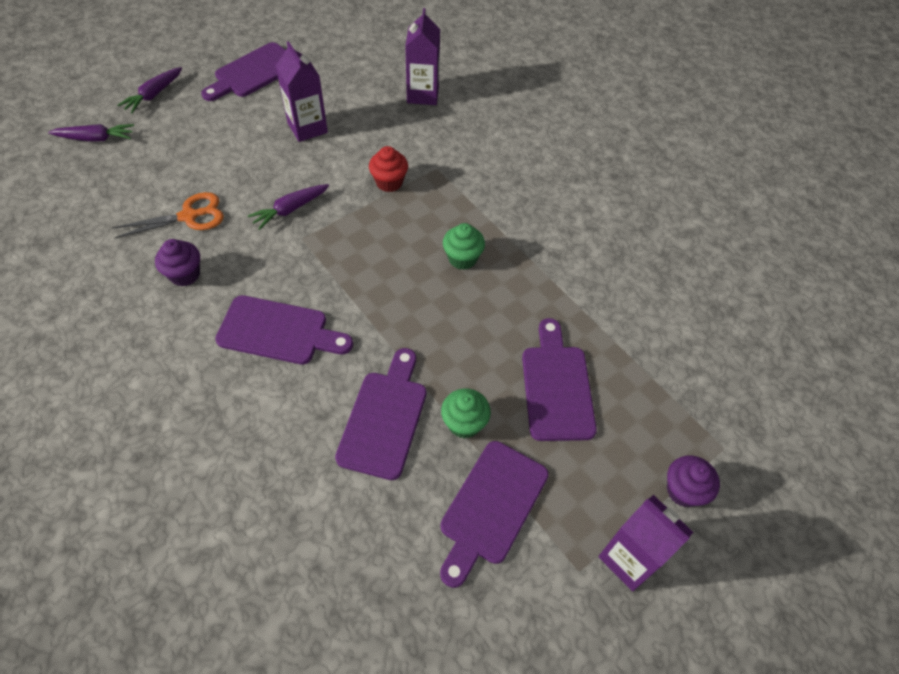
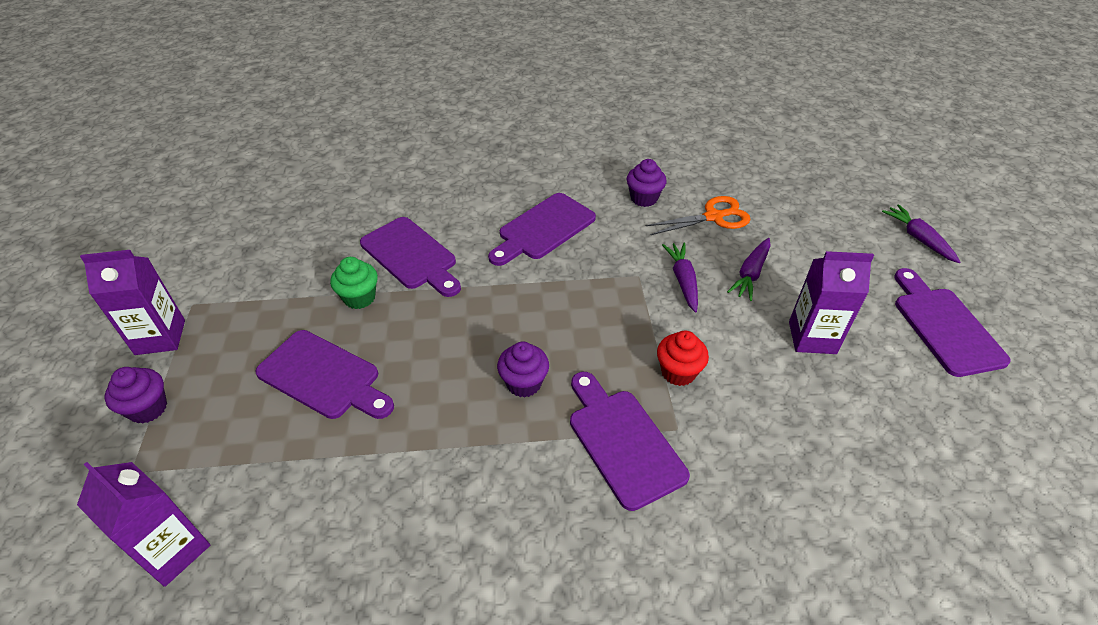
camera: 125 degrees right, 10 degrees down
(96, 138) = (855, 189): purple carrot -> purple carrot (750, 274)
(189, 216) = (713, 217): orange scissors -> orange scissors turned 120 degrees counterclockwise
(423, 94) = (841, 488): purple carton -> purple carton (173, 551)
(462, 258) = (524, 383): green cupcake -> purple cupcake
(491, 507) = (285, 281): purple cutting board -> purple cutting board (622, 442)

